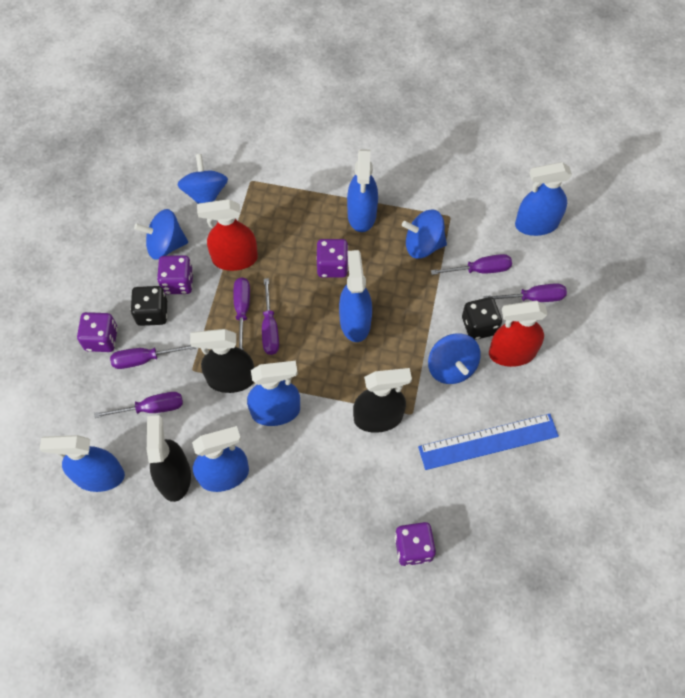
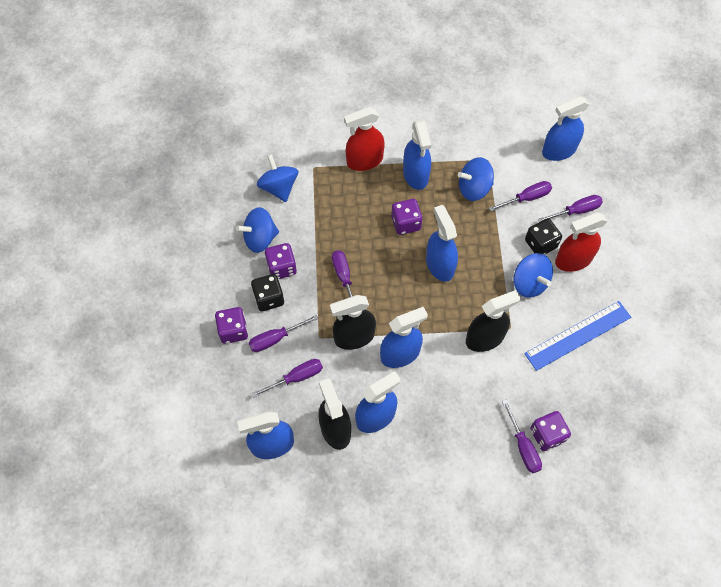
camera: 15 degrees left, 0 degrees up
(235, 259) = (323, 236): red spray bottle -> red spray bottle (364, 161)
(270, 328) = (372, 287): purple screwdriver -> purple screwdriver (523, 446)

